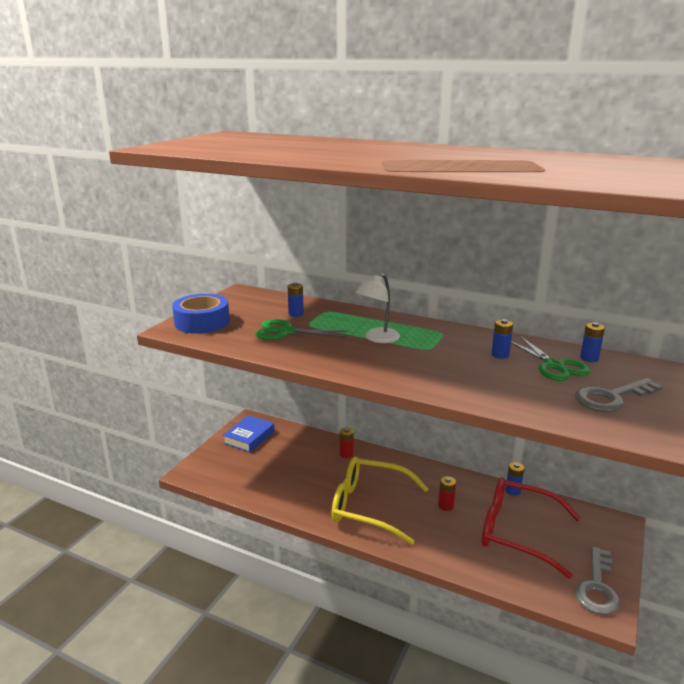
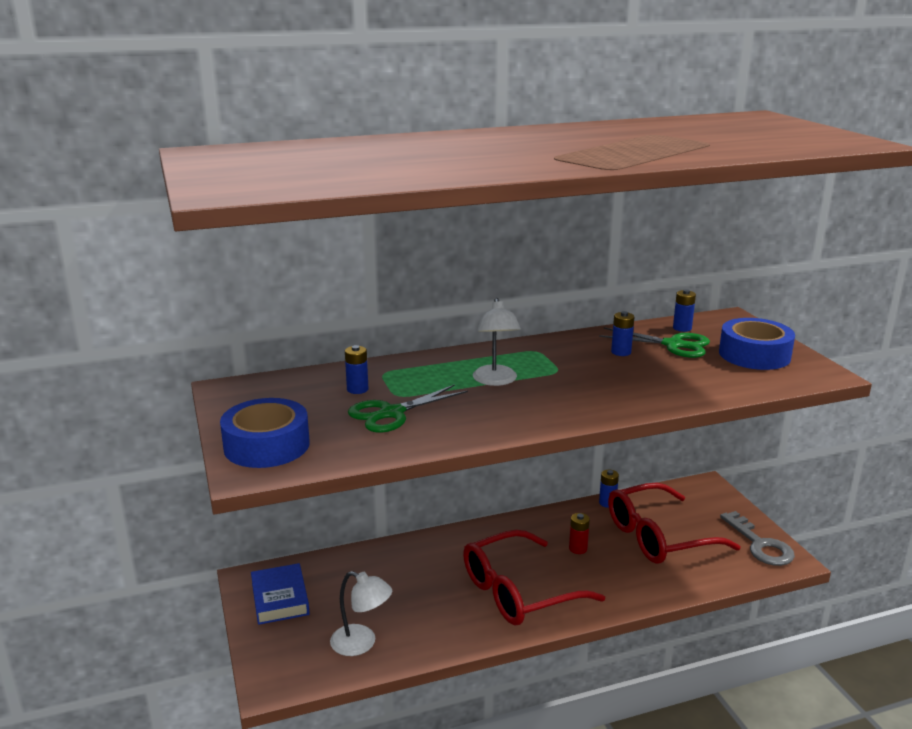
camera: 45 degrees left, 0 degrees up
(251, 481) = (361, 643): none -> white lamp
(346, 454) = (419, 554): red battery -> none
(369, 507) = (518, 592): yellow glasses -> red glasses
(612, 398) = (754, 355): grey key -> blue tape

